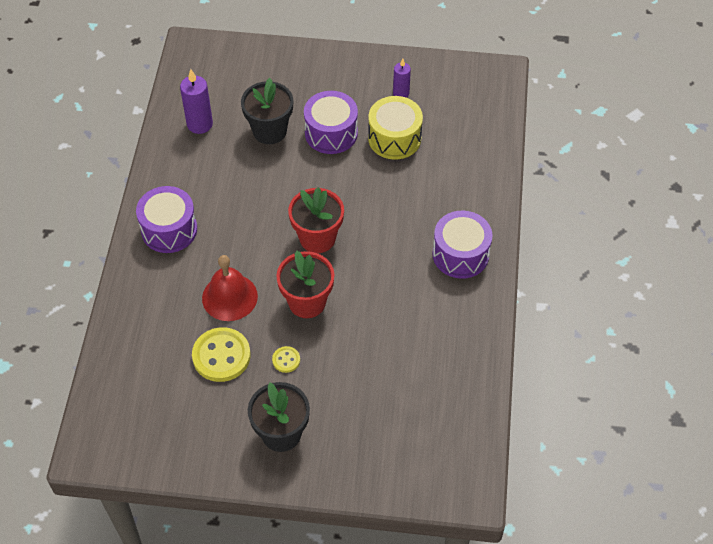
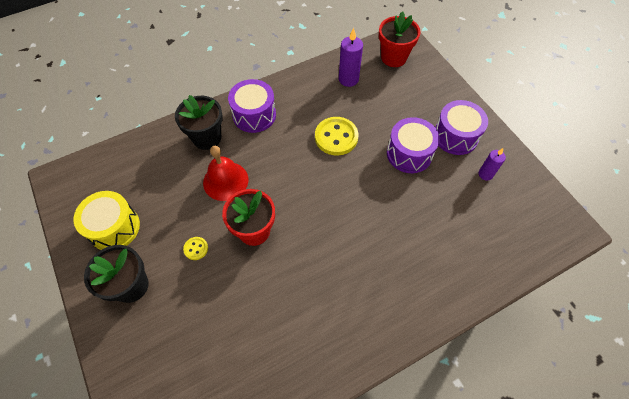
camera: 55 degrees right, 5 degrees up
(221, 356) = (174, 206): yellow button -> yellow button (336, 137)
(269, 131) = (378, 118): black flower pot -> black flower pot (207, 138)
(317, 238) = (313, 202): red flower pot -> red flower pot (393, 57)
(394, 138) = (442, 196): yellow drum -> yellow drum (114, 228)
(460, 254) = (377, 312): purple drum -> purple drum (455, 136)

